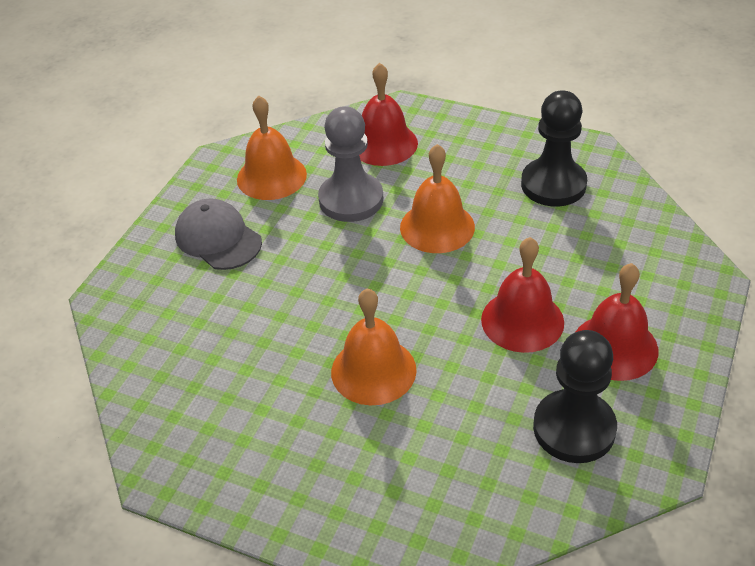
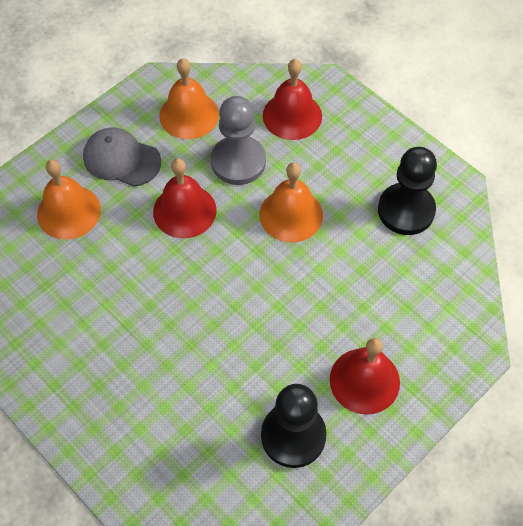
camera: 20 degrees right, 15 degrees up
(218, 238) = (121, 159): grey cap -> grey cap turned 45 degrees counterclockwise
(373, 370) = (176, 325): orange bell -> orange bell (68, 212)
(522, 320) = (308, 328): red bell -> red bell (184, 211)

